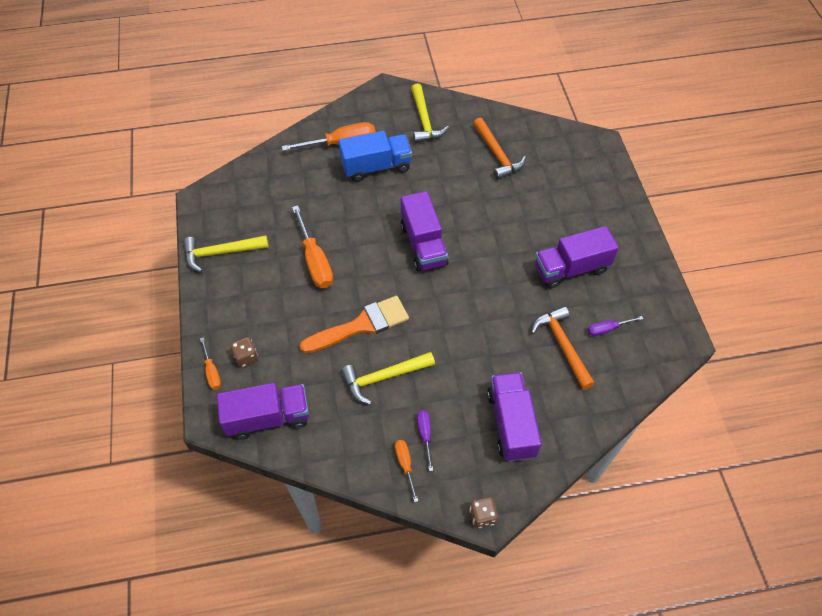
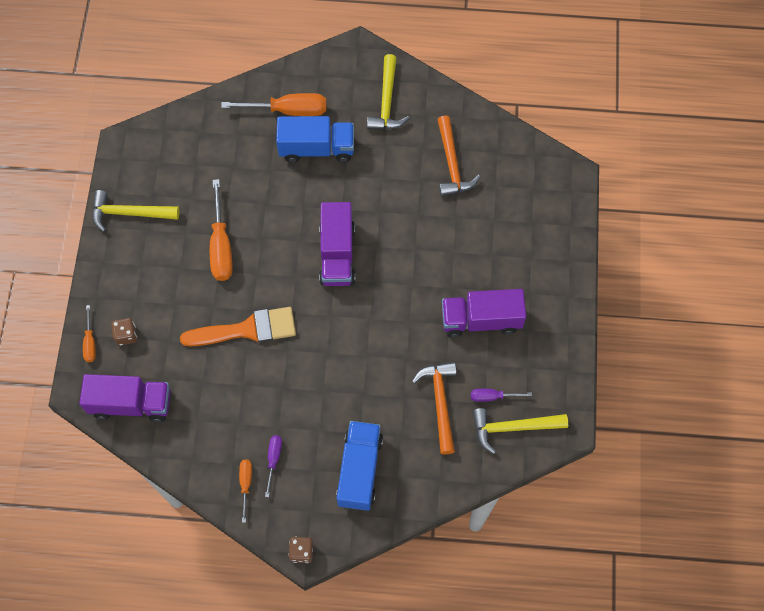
camera: 15 degrees right, 10 degrees up
(383, 377) = (252, 390): yellow hammer -> yellow hammer (513, 427)
(511, 424) = (359, 470): purple truck -> blue truck

